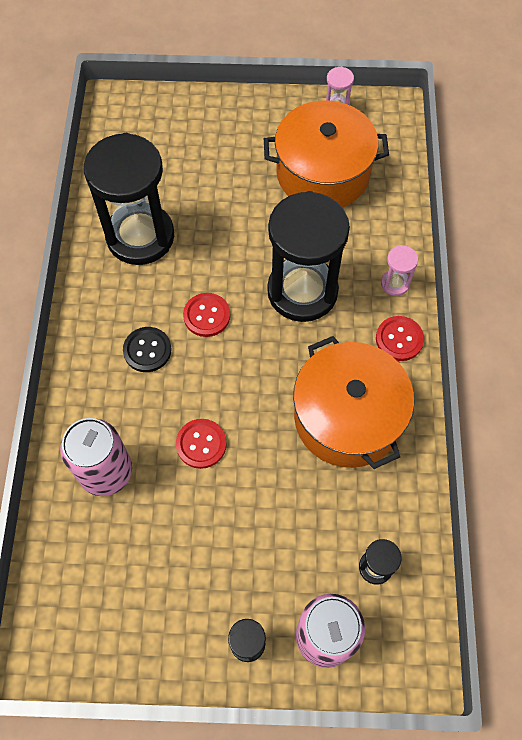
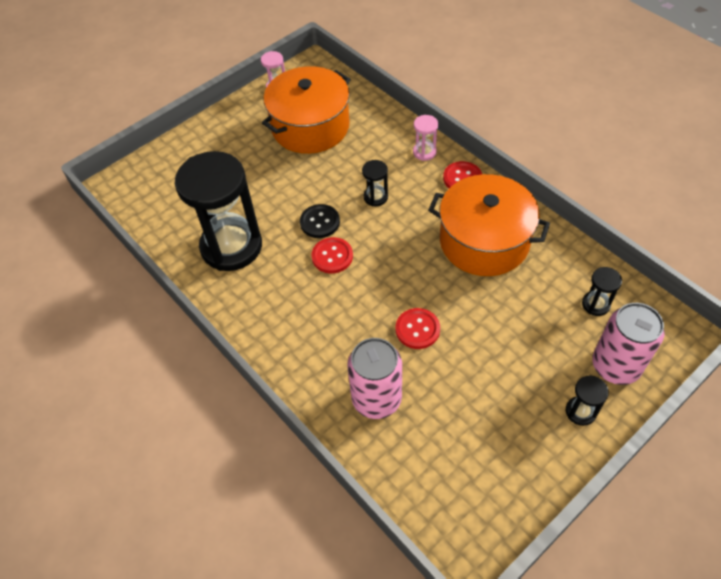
camera: 40 degrees left, 10 degrees down
(147, 350) = (317, 306): black button -> black button (320, 222)
(302, 291) = (375, 197): black hourglass -> black hourglass, size x0.41

